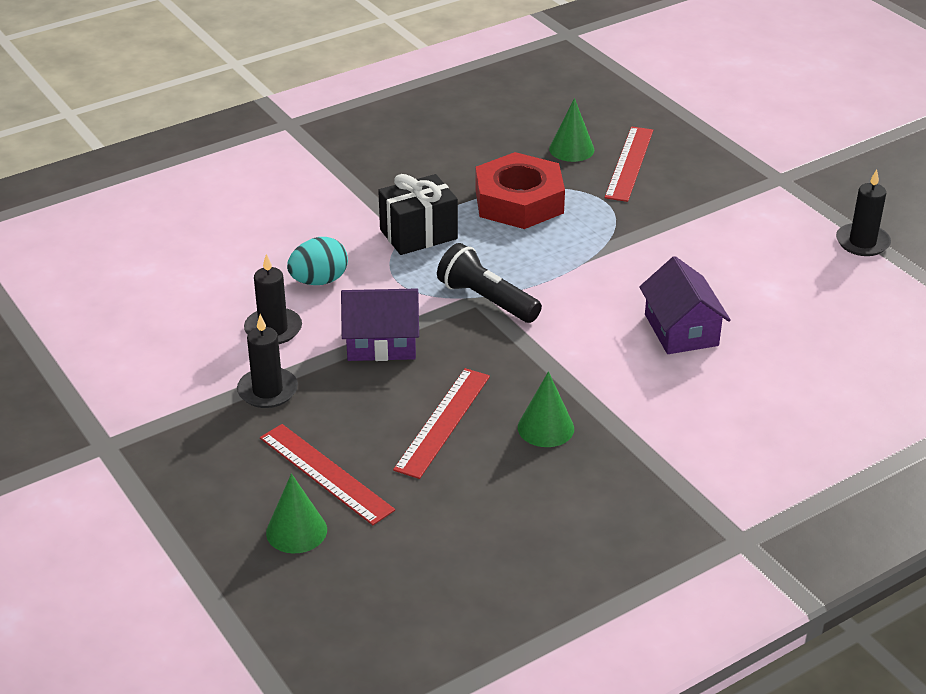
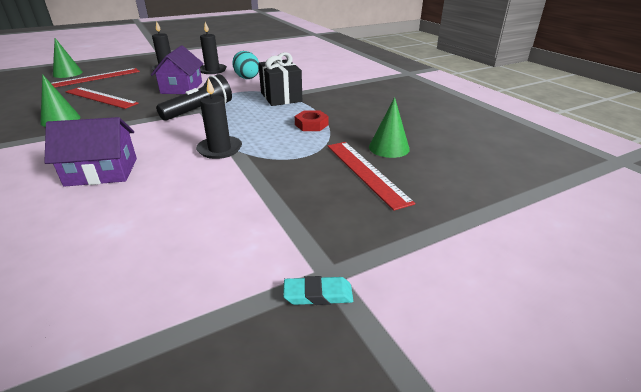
camera: 95 degrees right, 5 degrees down
(519, 201) = (311, 125): red nut -> red nut, size x0.46
(629, 163) = (365, 172): red ruler -> red ruler turned 45 degrees clockwise
(801, 182) = (318, 294): none -> turquoise eraser
(862, 242) = (143, 334): black candle -> black candle (220, 149)

